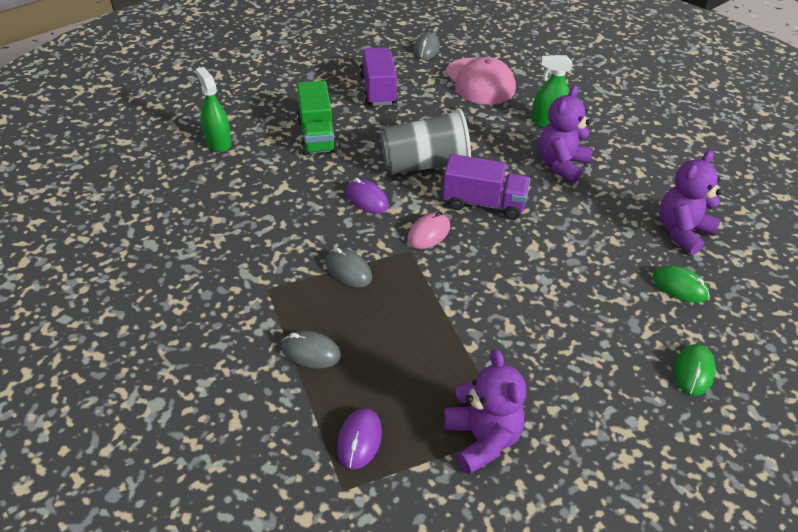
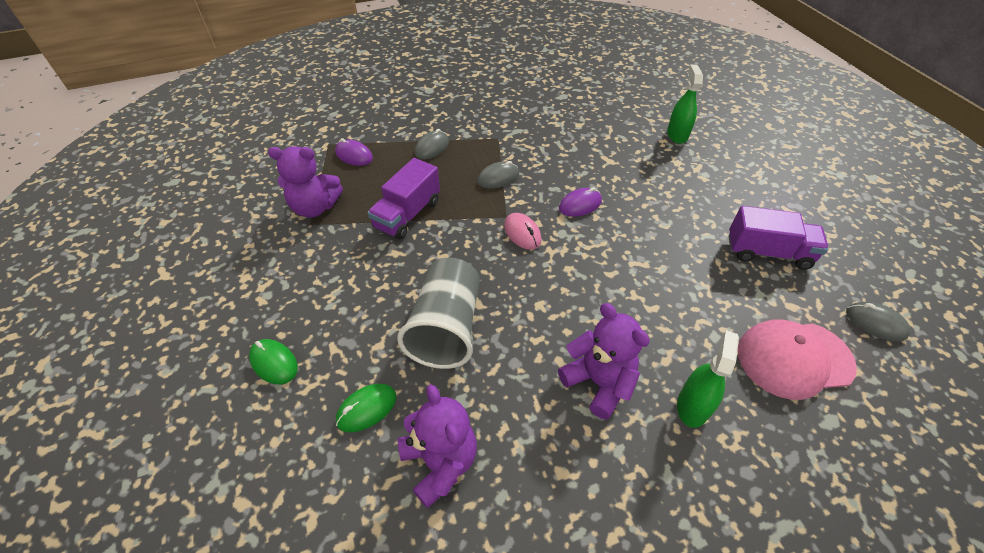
camera: 110 degrees right, 5 degrees up
(218, 142) = (677, 134): green spray bottle -> green spray bottle turned 75 degrees counterclockwise
(317, 135) = (681, 191): green truck -> none
(425, 165) = (622, 256): grey cup -> grey cup (446, 327)
(483, 203) = (550, 284): purple truck -> purple truck (407, 214)

